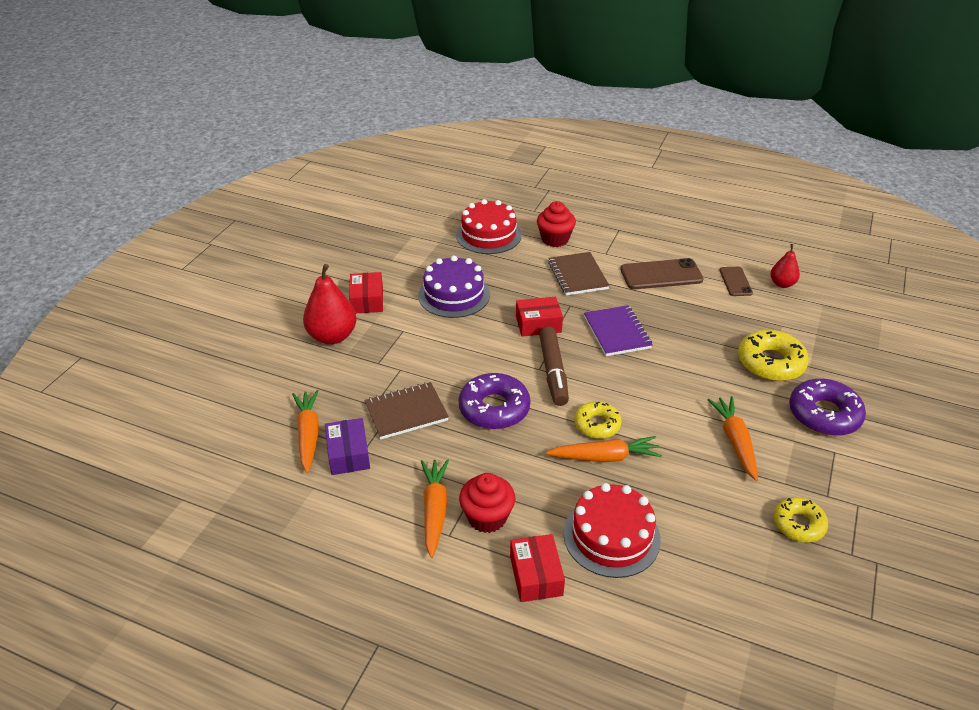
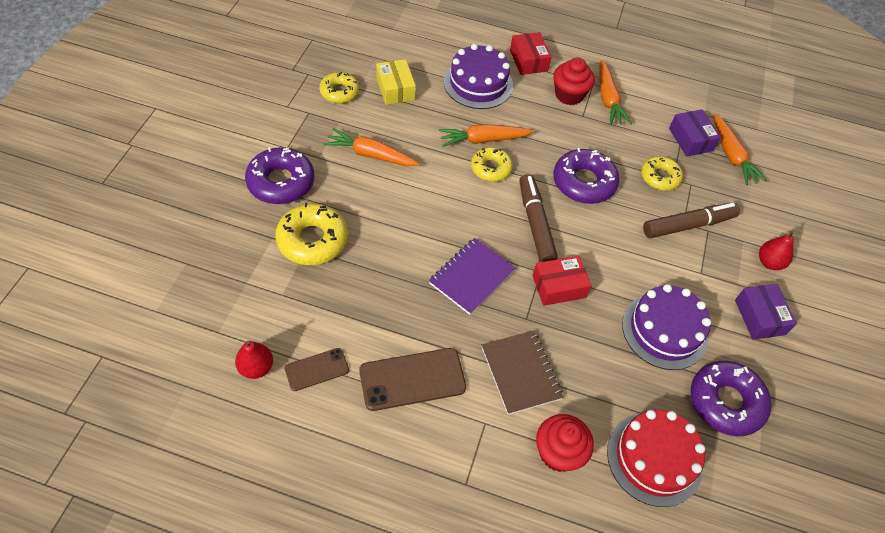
camera: 170 degrees right, 15 degrees up
(332, 336) = (769, 262): red pear -> red pear, size x0.58
(367, 300) = (760, 317): red box -> purple box
(396, 367) = (688, 225): none -> brown marker
(406, 412) = (660, 177): brown notebook -> yellow donut
(424, 257) = (726, 402): none -> purple donut
(611, 536) = (478, 83): red cake -> purple cake
(617, 332) = (471, 277): purple notebook -> purple notebook turned 60 degrees clockwise
(724, 528) = (395, 89): none -> yellow box
(735, 281) = (317, 369): brown phone -> brown phone turned 75 degrees clockwise
(735, 442) = (371, 155): orange carrot -> orange carrot turned 120 degrees clockwise

